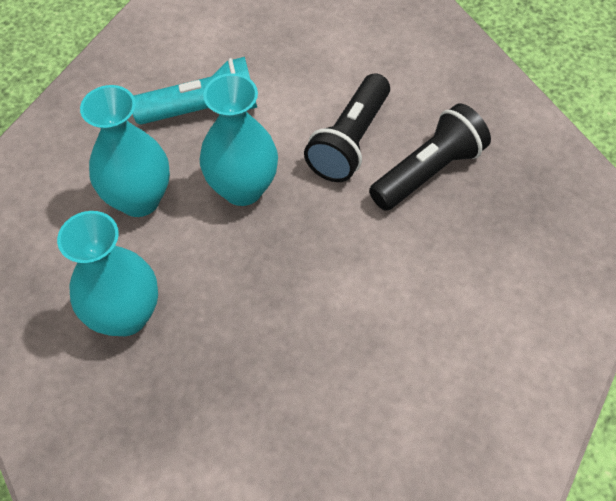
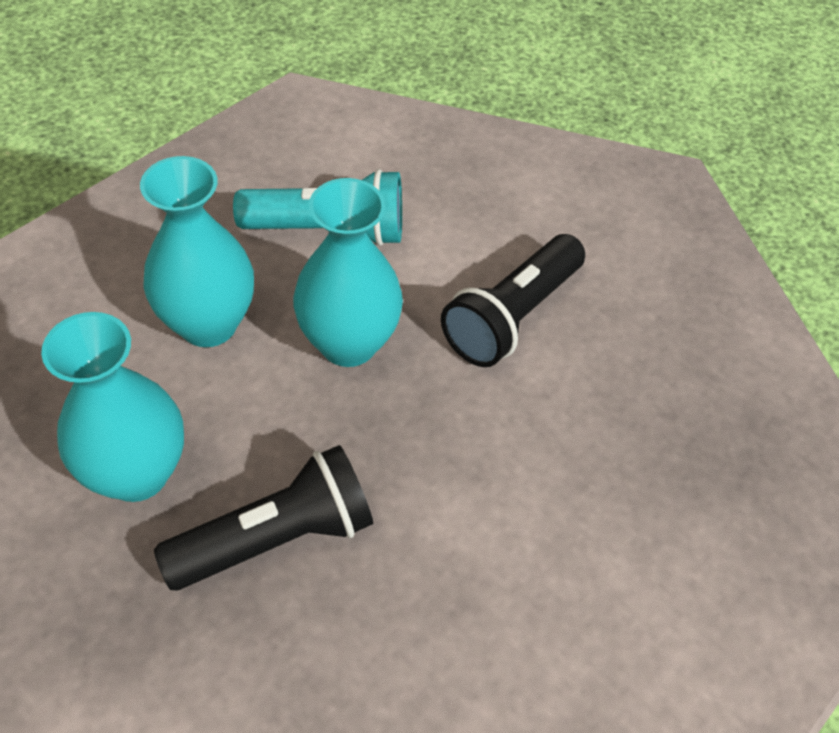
camera: 10 degrees right, 5 degrees down
(428, 171) = (608, 382): black flashlight -> black flashlight (276, 537)

